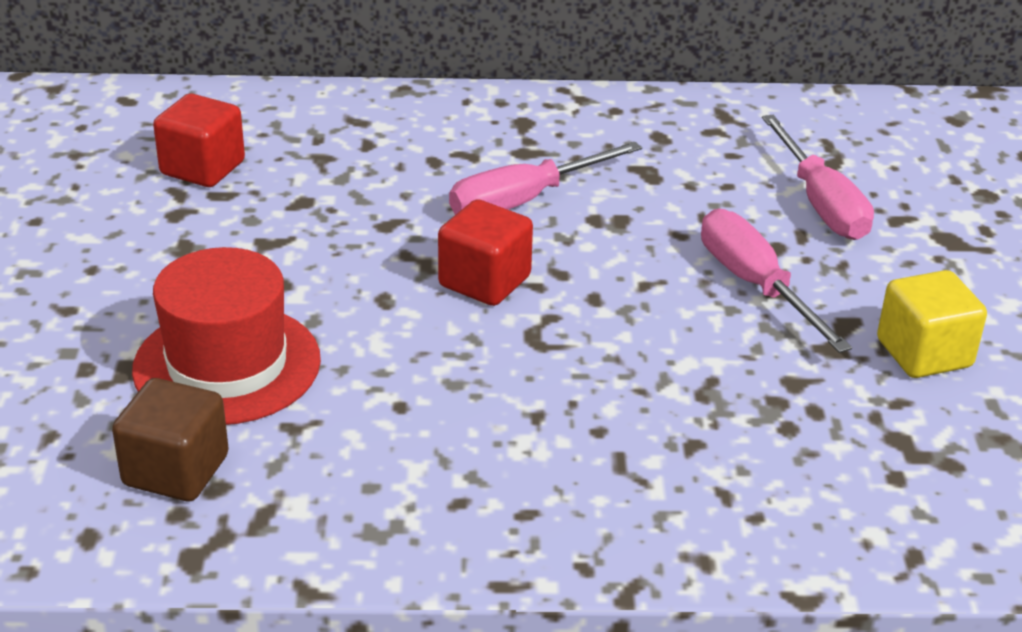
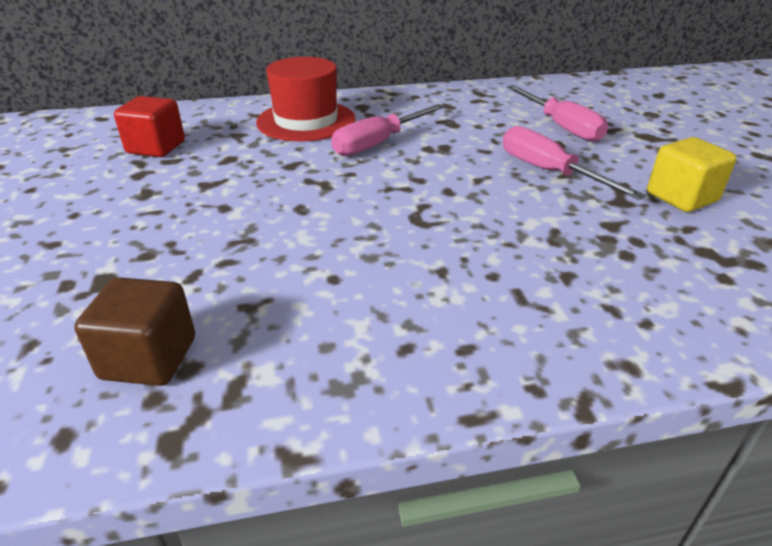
camera: 10 degrees left, 0 degrees up
(227, 364) = (187, 266): red hat -> red hat (306, 121)
(484, 281) = (369, 189): red cube -> none

